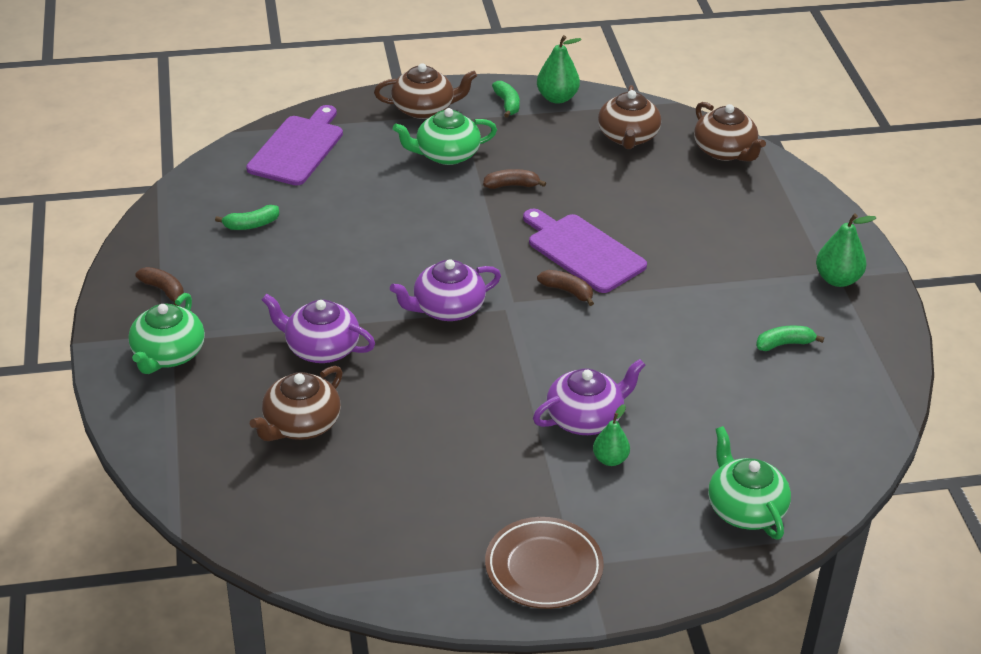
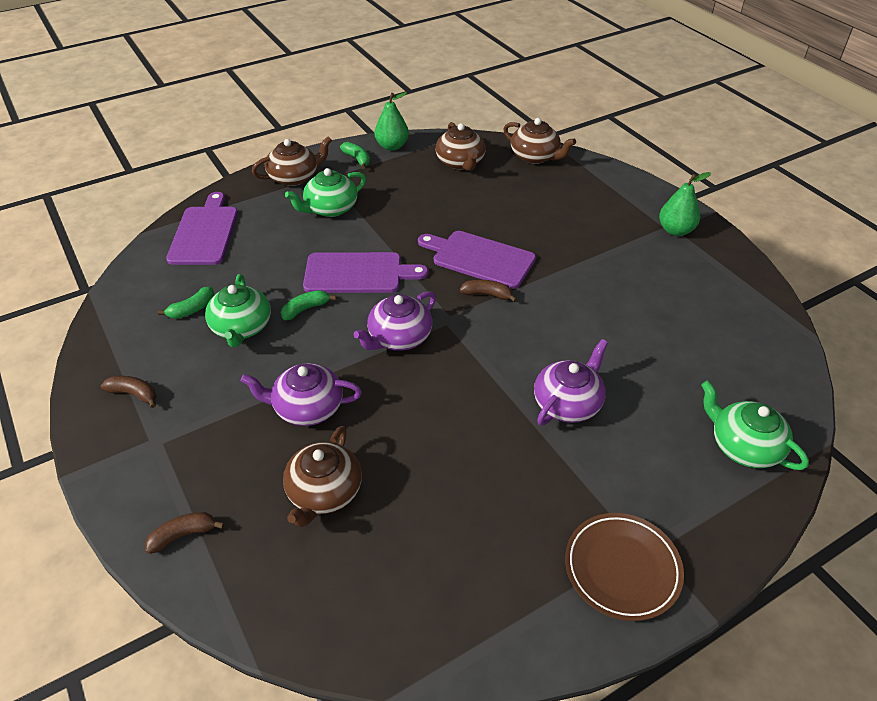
camera: 20 degrees left, 5 degrees up
(168, 354) = (163, 459): green teapot -> green teapot (241, 327)
(439, 233) = (358, 273): none -> purple cutting board
(511, 185) = (395, 220): brown banana -> brown banana (183, 535)
(610, 459) = (611, 436): green pear -> none
(784, 344) = (674, 291): green banana -> green banana (305, 309)

